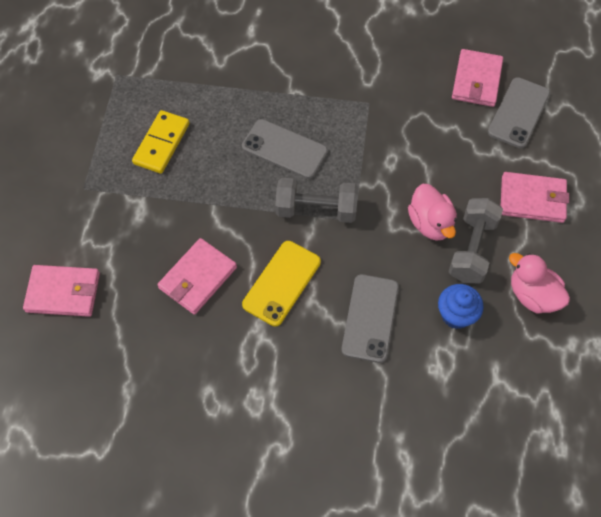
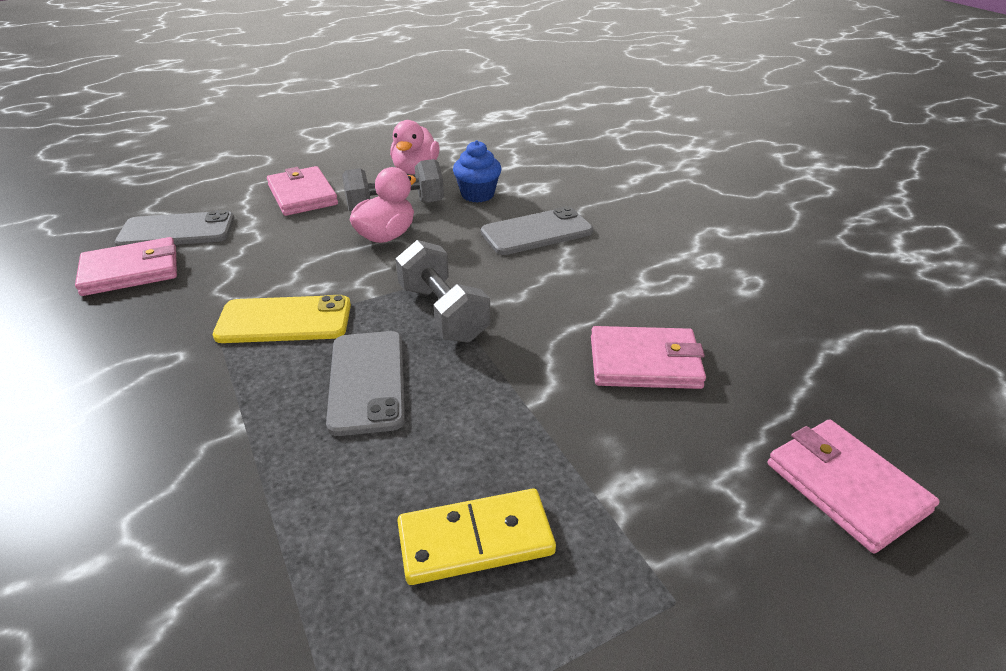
camera: 125 degrees left, 25 degrees down
(282, 283) = (568, 297): yellow phone -> yellow phone (284, 320)

